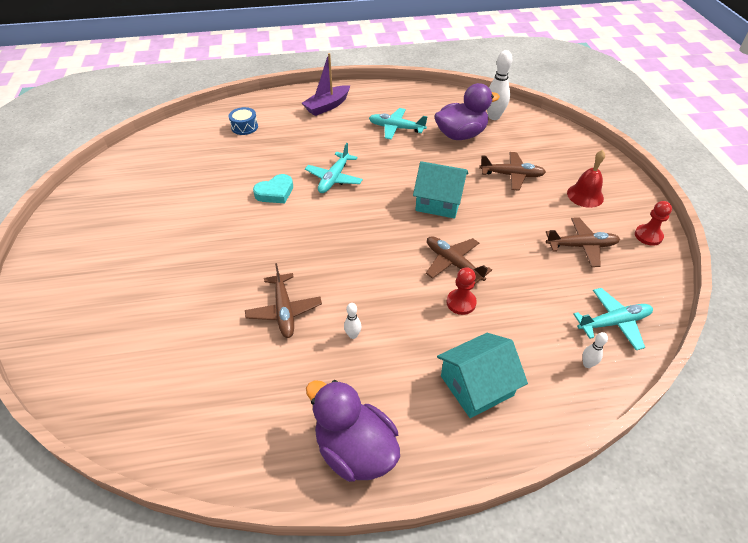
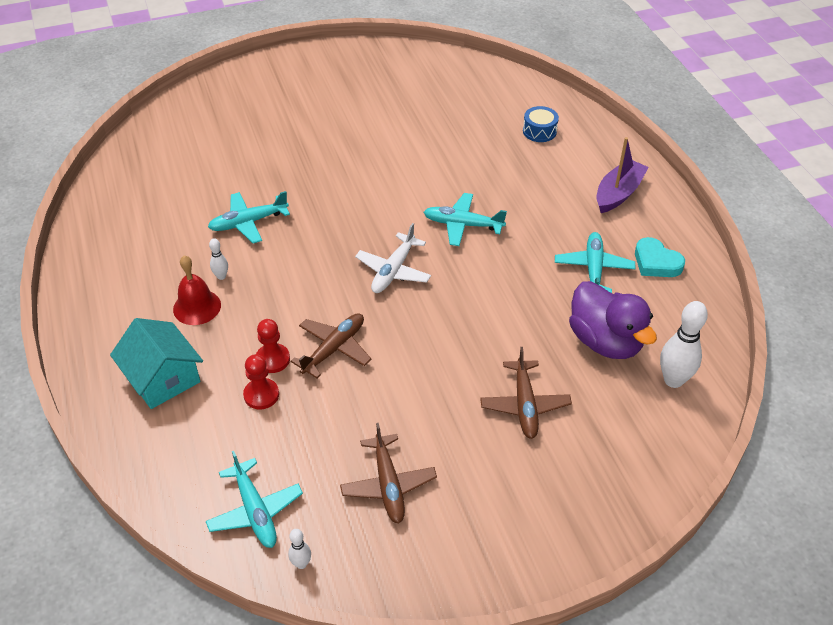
camera: 80 degrees right, 0 degrees up
(275, 192) = (423, 181): turquoise heart -> turquoise heart (656, 262)
(284, 311) = (248, 222): brown plane -> turquoise plane
(327, 106) = (618, 193): purple boat -> purple boat turned 90 degrees clockwise
(355, 450) = (96, 295): purple duck -> none
(374, 221) = (393, 271): none -> white plane
(439, 202) = (443, 327): turquoise house -> none
(585, 195) = (502, 497): red bell -> red bell (197, 307)
(587, 364) = (192, 478): white bowling pin -> white bowling pin (301, 564)
(648, 236) = (427, 574): red pawn -> red pawn (261, 395)

